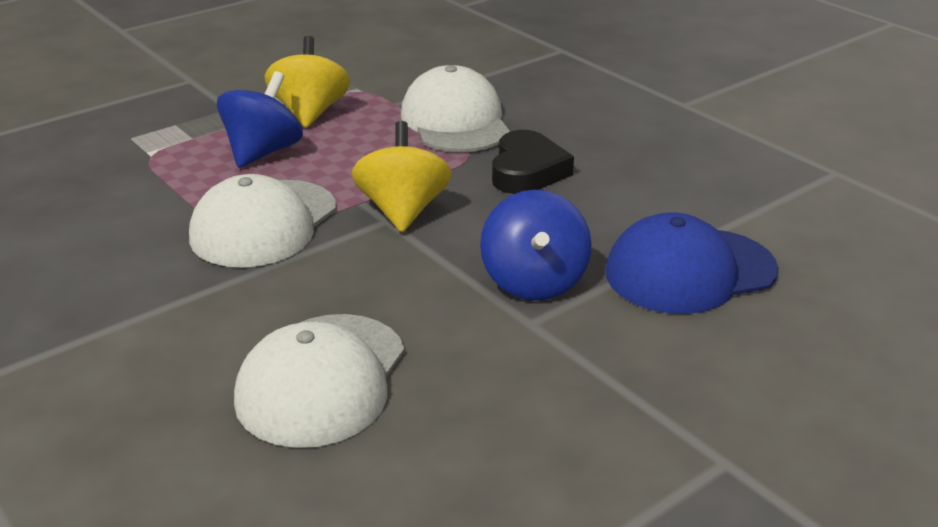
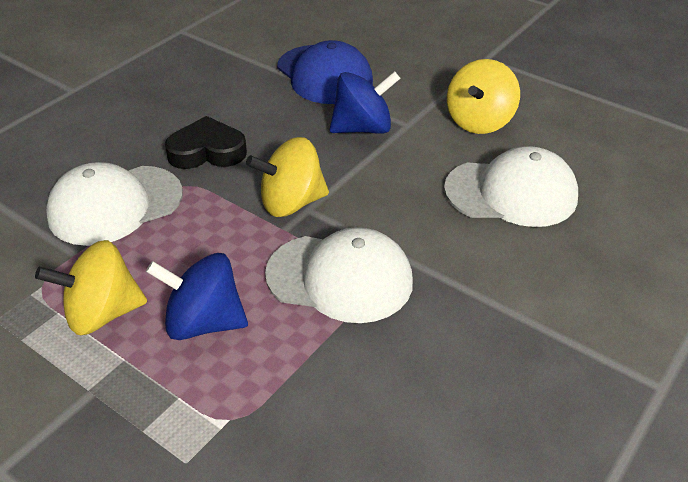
camera: 105 degrees left, 10 degrees up
(512, 396) = (479, 121): none -> yellow spinning top

